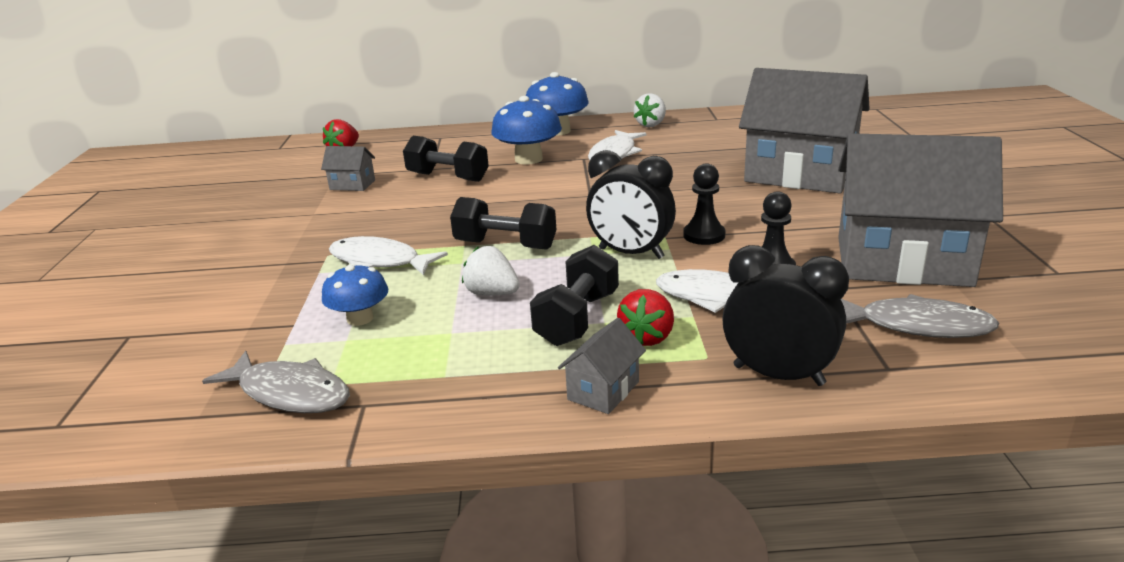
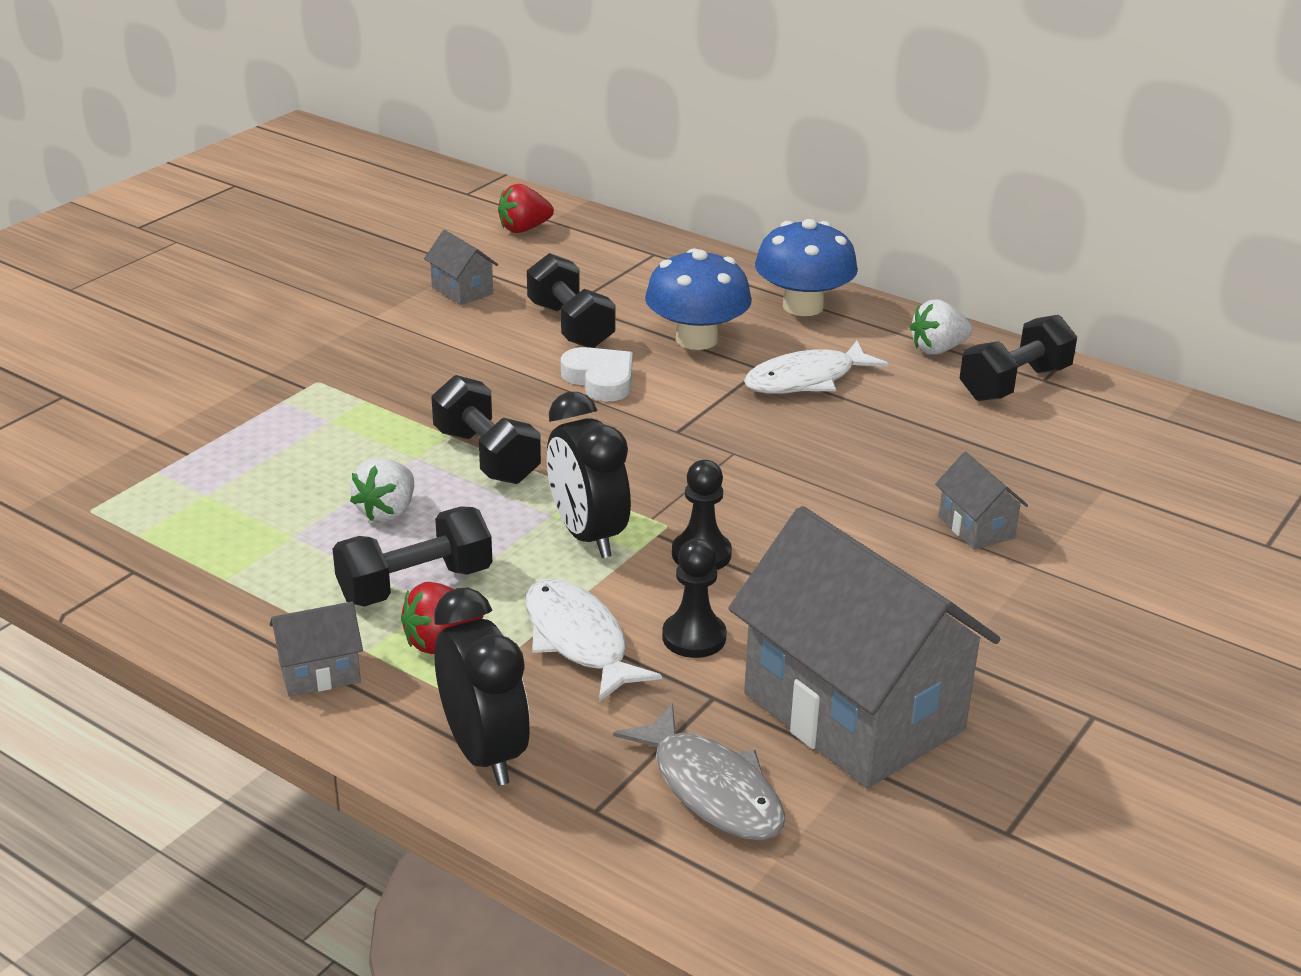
camera: 35 degrees right, 5 degrees up
(289, 393) = (99, 526): grey fish -> none
(360, 318) = (244, 477): blue mushroom -> none
(379, 261) = (348, 415): white fish -> none
(492, 293) = (387, 511): white strawberry -> white strawberry turned 135 degrees counterclockwise
(508, 191) = (600, 379): none -> white heart
(708, 124) = (1014, 383): none -> black dumbbell
(800, 174) = (976, 527): grey house -> grey house, size x0.41

